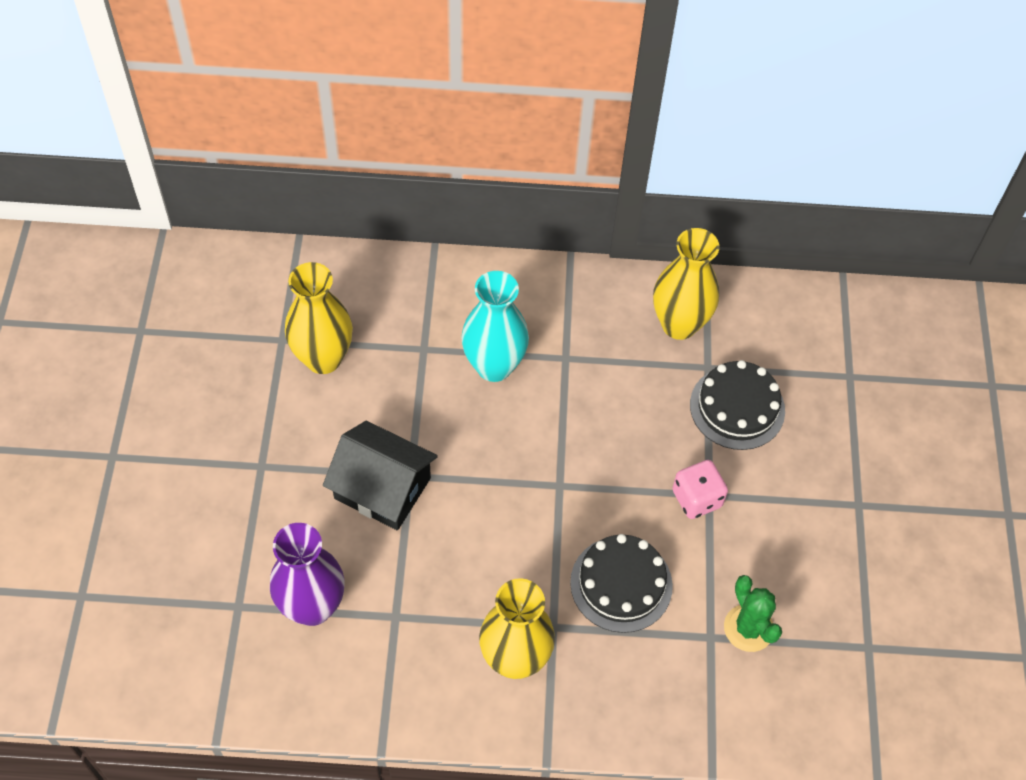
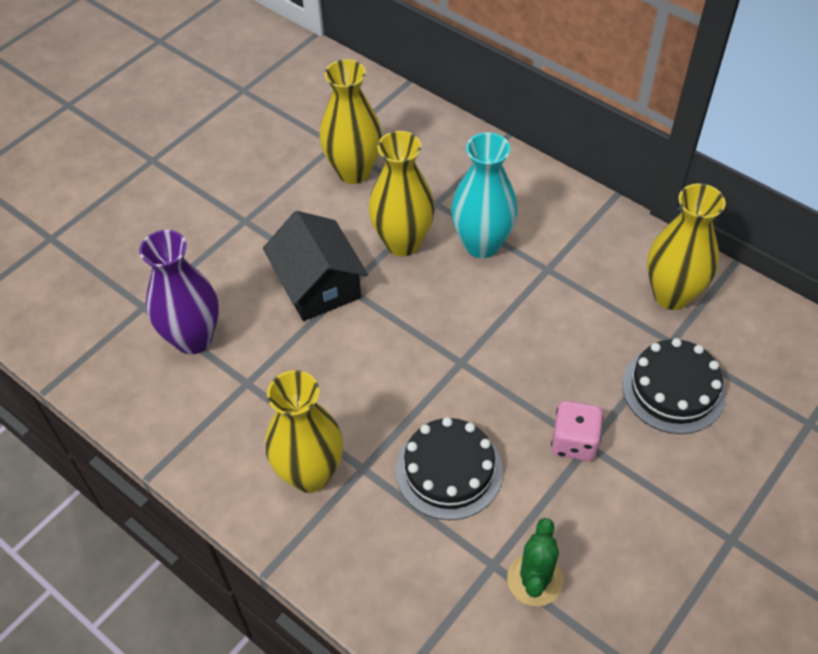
camera: 40 degrees right, 5 degrees down
(424, 404) = (402, 242): none -> yellow vase

